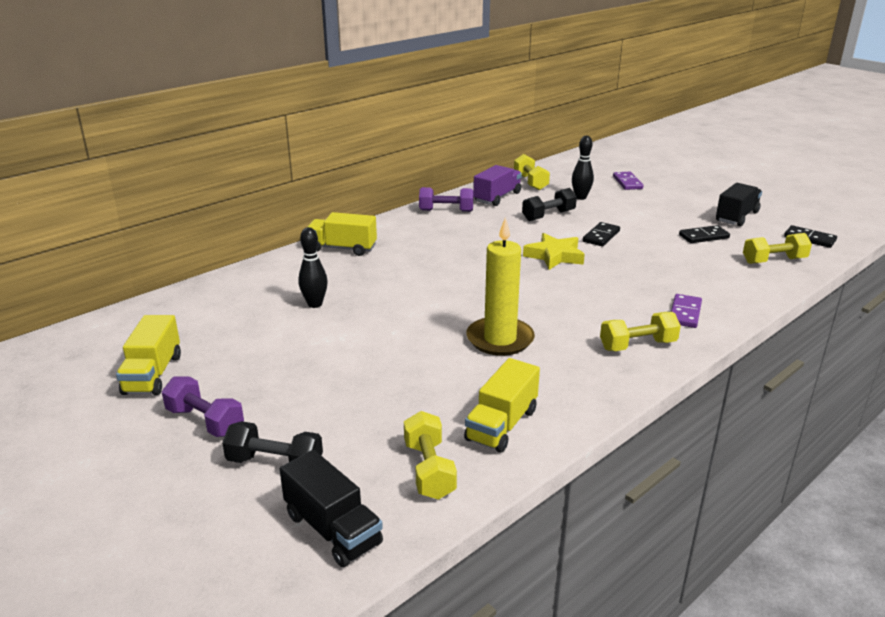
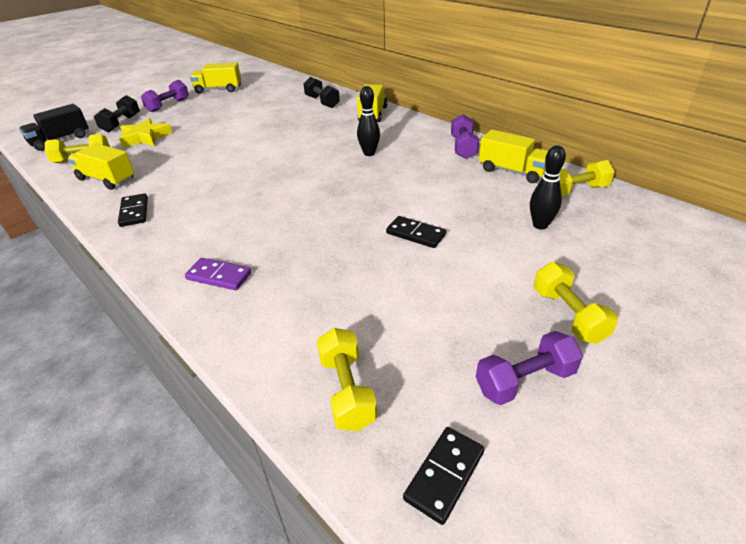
camera: 90 degrees right, 10 degrees up
(315, 304) = (284, 115): black bowling pin -> black bowling pin (369, 153)
(497, 197) = (512, 171): purple truck -> yellow truck
(500, 339) = (211, 177): yellow candle -> none
(548, 216) = (469, 201): black dumbbell -> black dumbbell (322, 102)
(554, 256) = (361, 203): yellow star -> yellow star (145, 137)
(627, 182) = (628, 270): purple domino -> none
(637, 345) = (172, 240): yellow dumbbell -> yellow dumbbell (568, 315)
(704, 236) = (429, 324): black domino -> black domino (134, 212)
(736, 217) = (525, 380): black truck -> purple dumbbell

